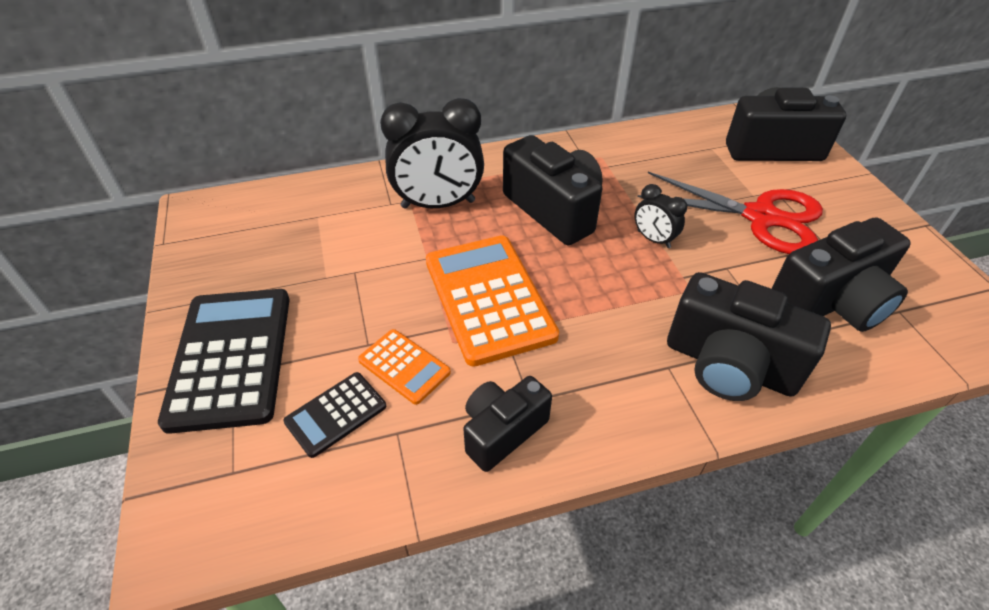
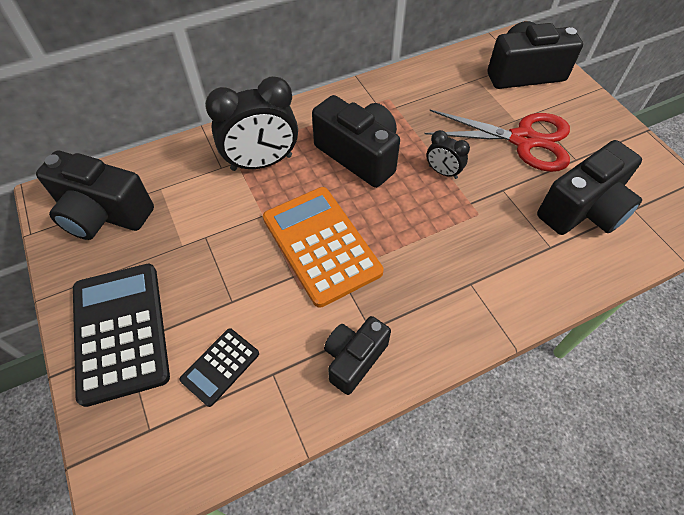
camera: 10 degrees left, 10 degrees up
(404, 366) = (265, 316): orange calculator -> none
(729, 365) = (515, 275): black camera -> black camera (103, 214)

